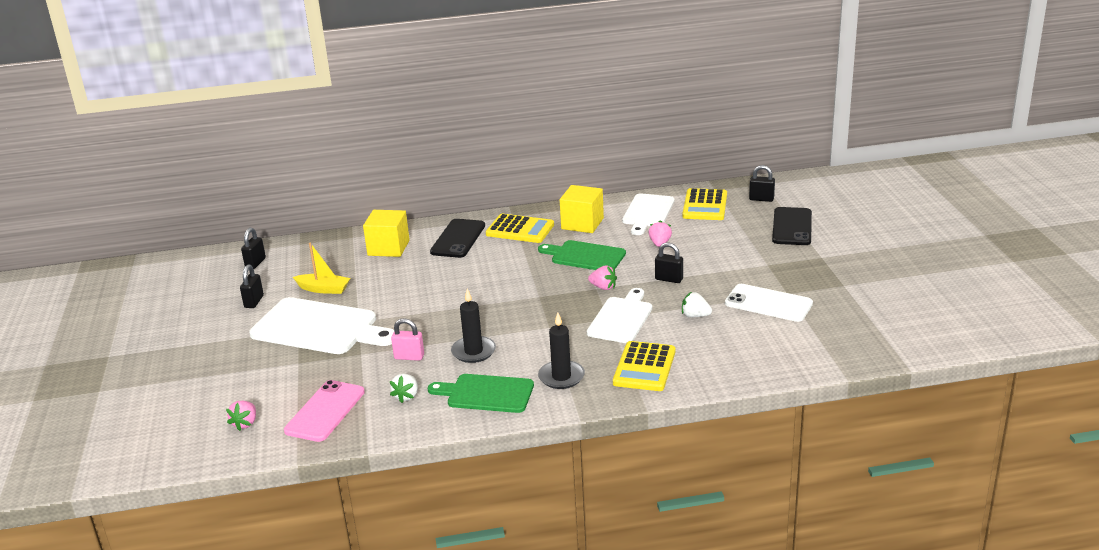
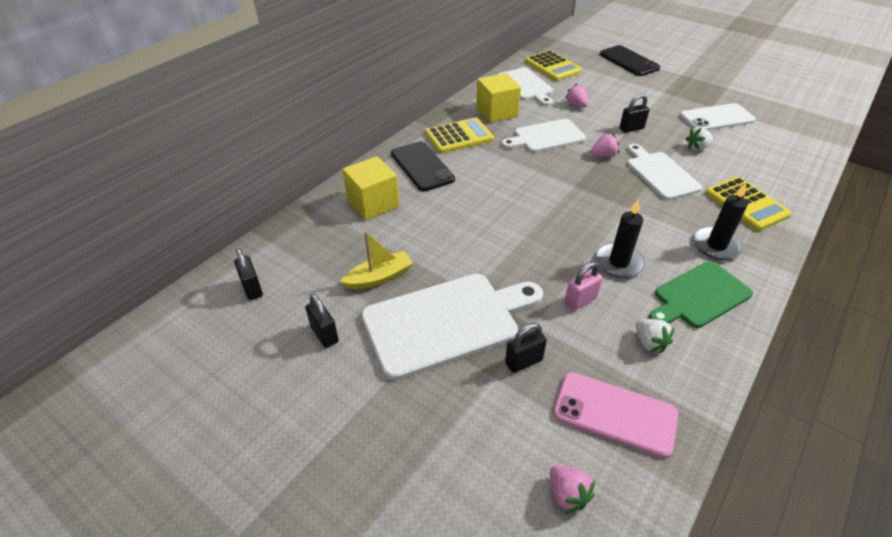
camera: 45 degrees left, 15 degrees up
(325, 411) = (614, 413): pink phone -> pink phone turned 45 degrees counterclockwise
(585, 256) = (546, 137): green cutting board -> white cutting board
(761, 199) = (577, 50): black padlock -> black padlock (523, 361)

